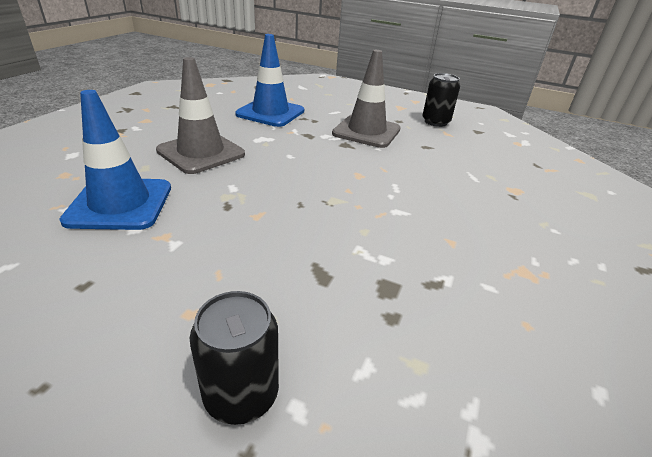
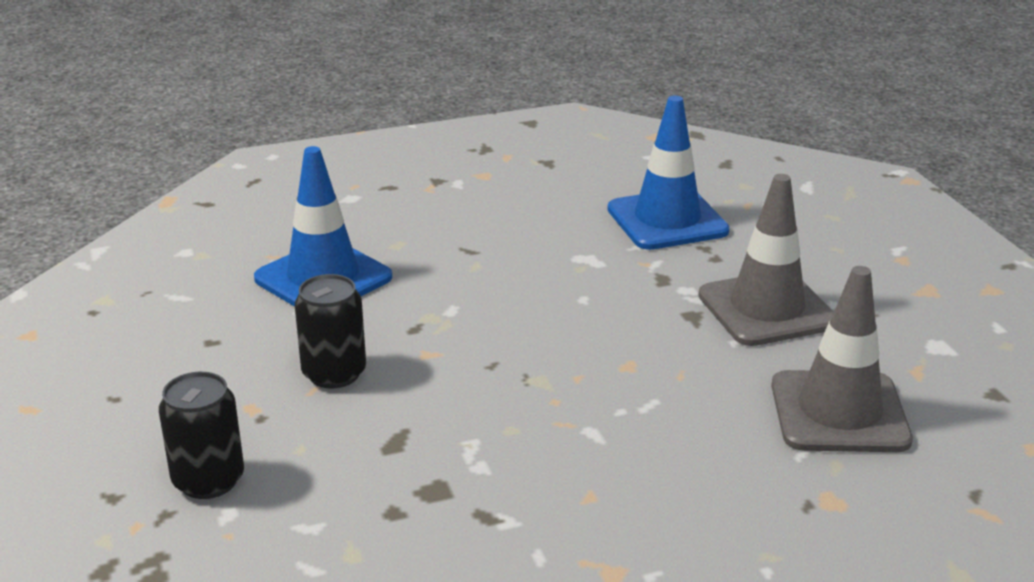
camera: 50 degrees right, 5 degrees down
(201, 152) = (481, 249): grey traffic cone -> grey traffic cone (839, 412)
(435, 122) = (940, 343): black can -> black can (334, 373)

